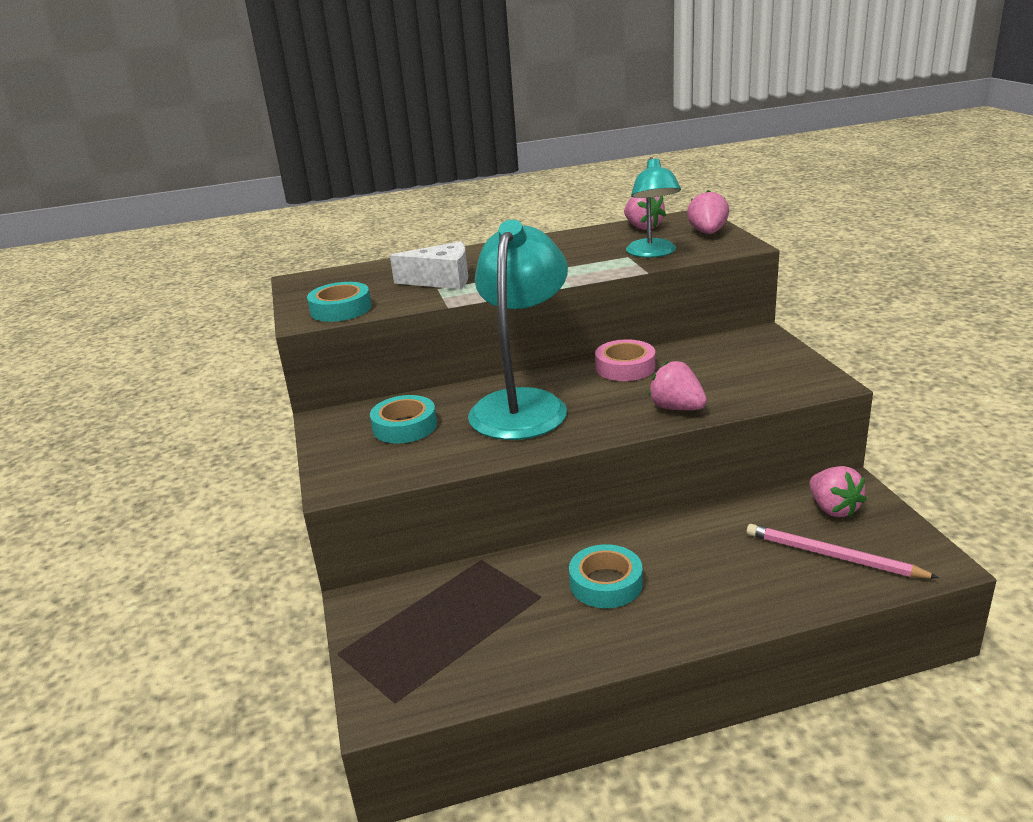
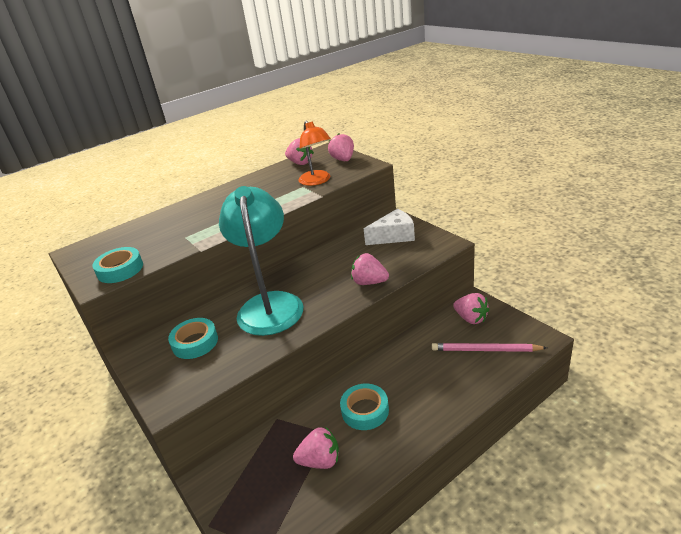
camera: 20 degrees left, 5 degrees up
(442, 280) = (184, 229): white cheese -> white cheese (394, 236)
(513, 625) = (320, 461): none -> pink strawberry
(625, 367) = (322, 260): pink tape -> none
(652, 253) = (317, 181): turquoise lamp -> orange lamp

